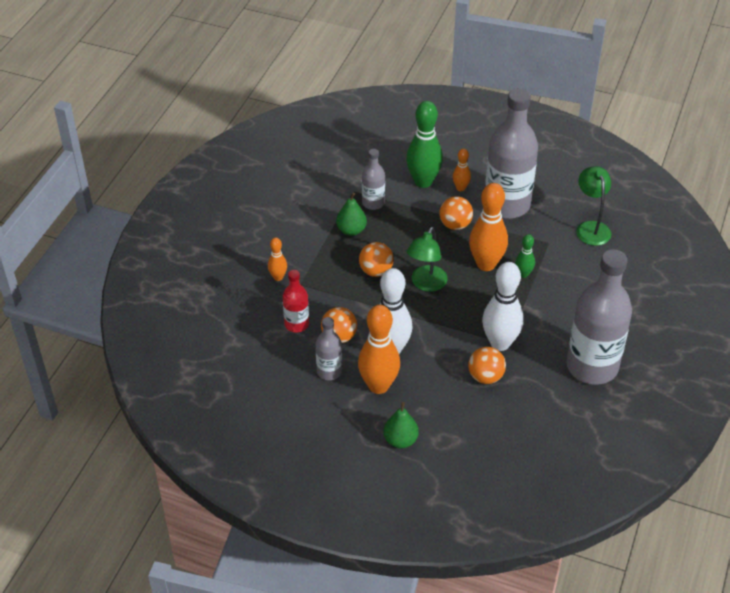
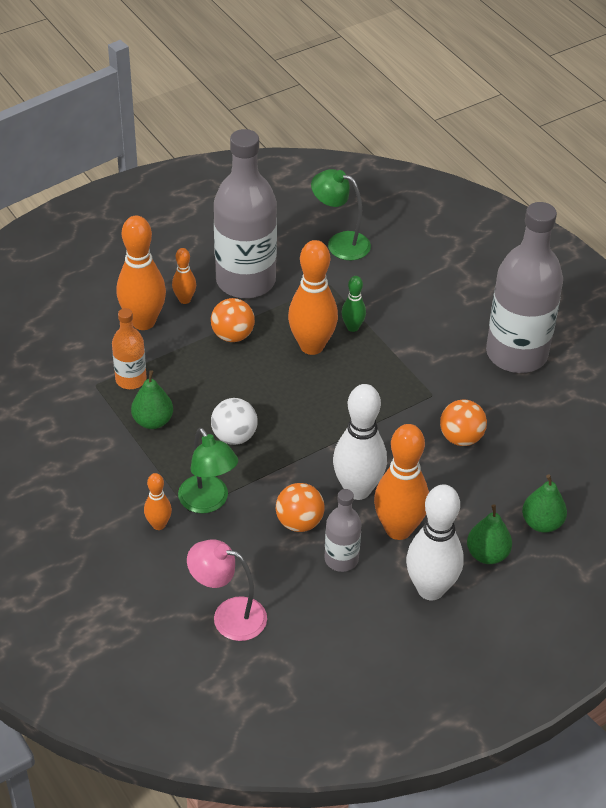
camera: 55 degrees left, 0 degrees up
(241, 344) = (228, 616): none -> pink lamp
(296, 324) = (246, 548): red bottle -> none
(373, 203) = (131, 379): grey bottle -> orange bottle
(376, 271) = (234, 436): orange ball -> white ball
(423, 181) = (143, 322): green bowling pin -> orange bowling pin
(426, 284) = (293, 408): green lamp -> green lamp (208, 502)
(454, 455) = (542, 523): none -> green pear
(500, 343) = (427, 400): white bowling pin -> white bowling pin (430, 589)

